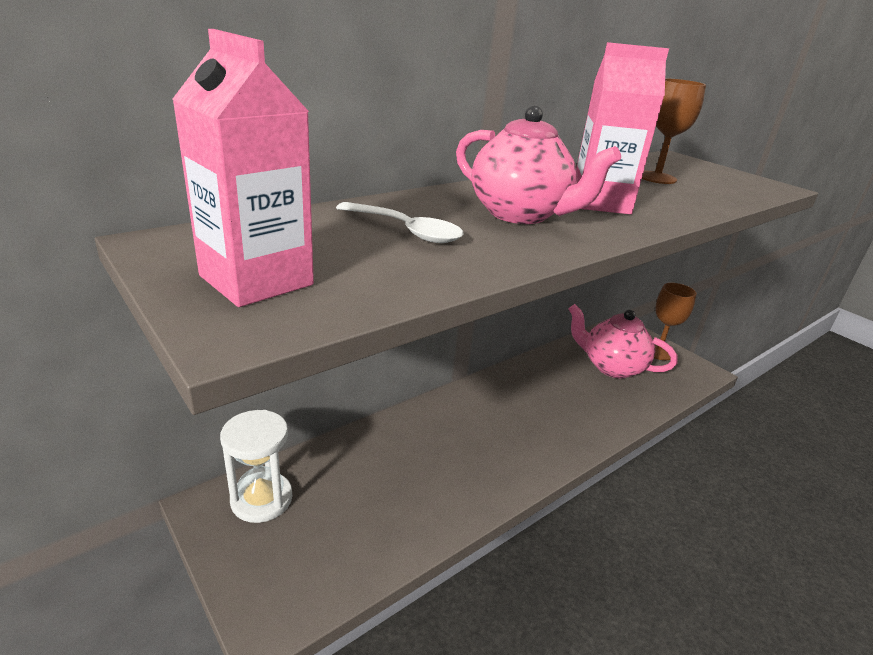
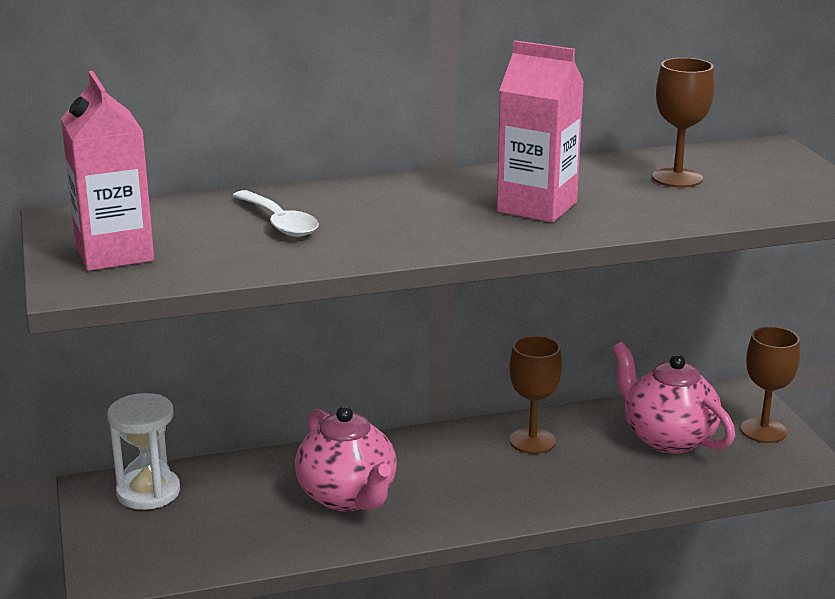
camera: 25 degrees right, 5 degrees down
(520, 214) = (419, 214): pink teapot -> pink teapot (348, 497)
(533, 385) = (532, 441): none -> brown goblet

